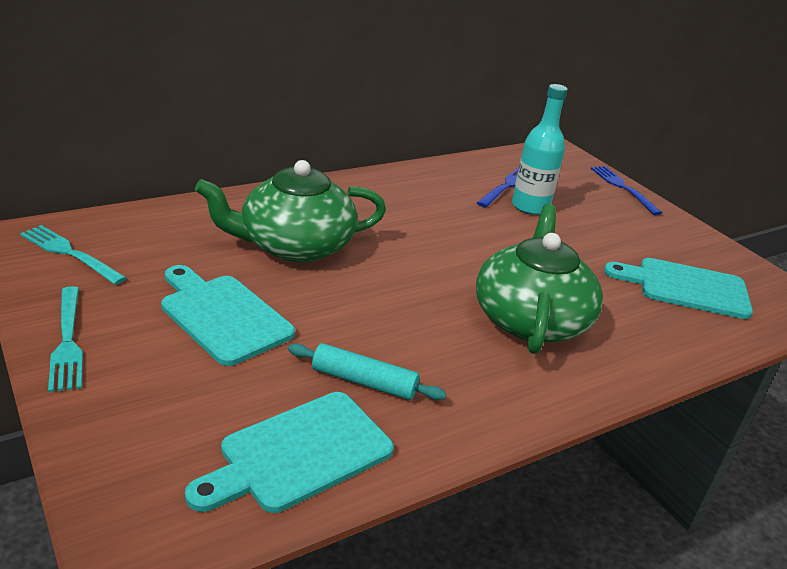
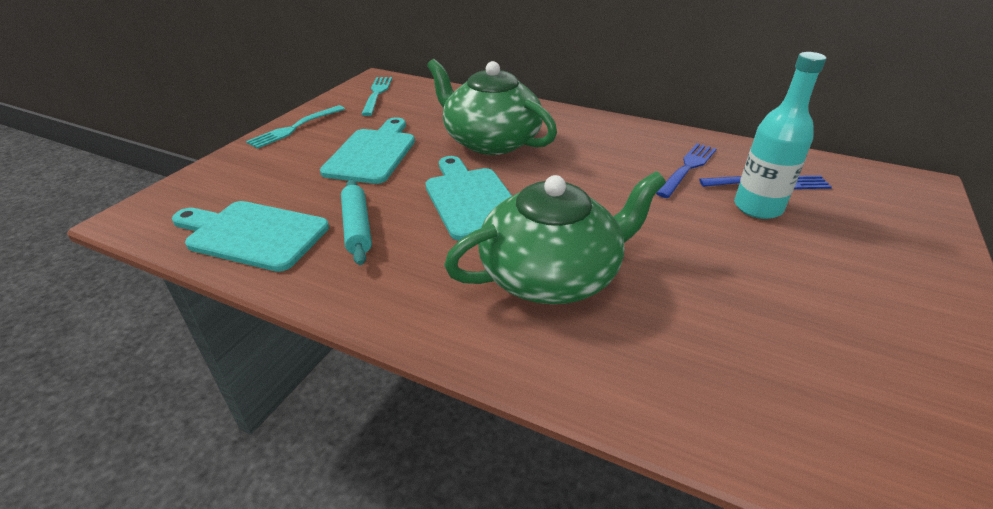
camera: 60 degrees right, 5 degrees up
(622, 188) = (944, 249): blue fork -> blue fork (687, 168)
(686, 288) = (804, 370): turquoise cutting board -> turquoise cutting board (471, 200)

